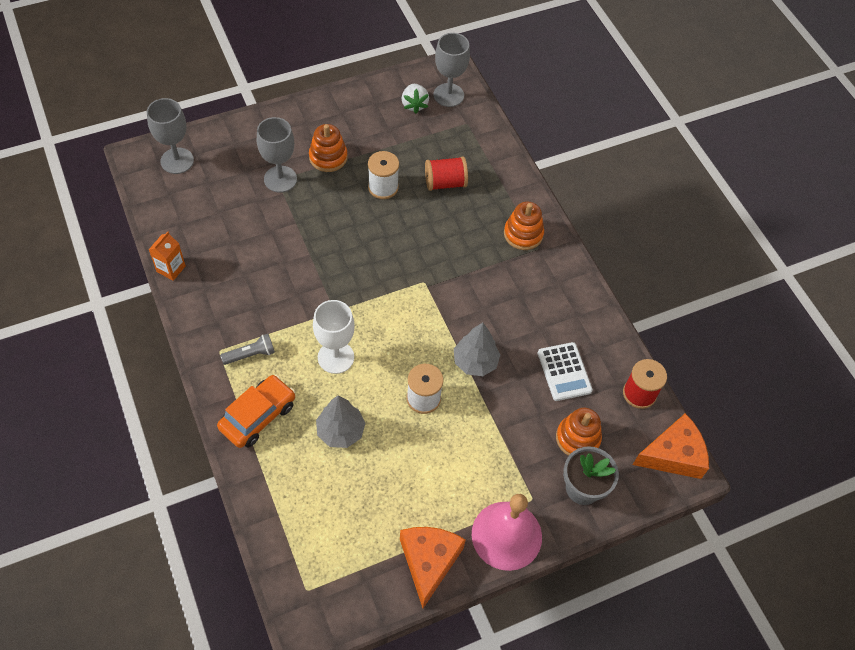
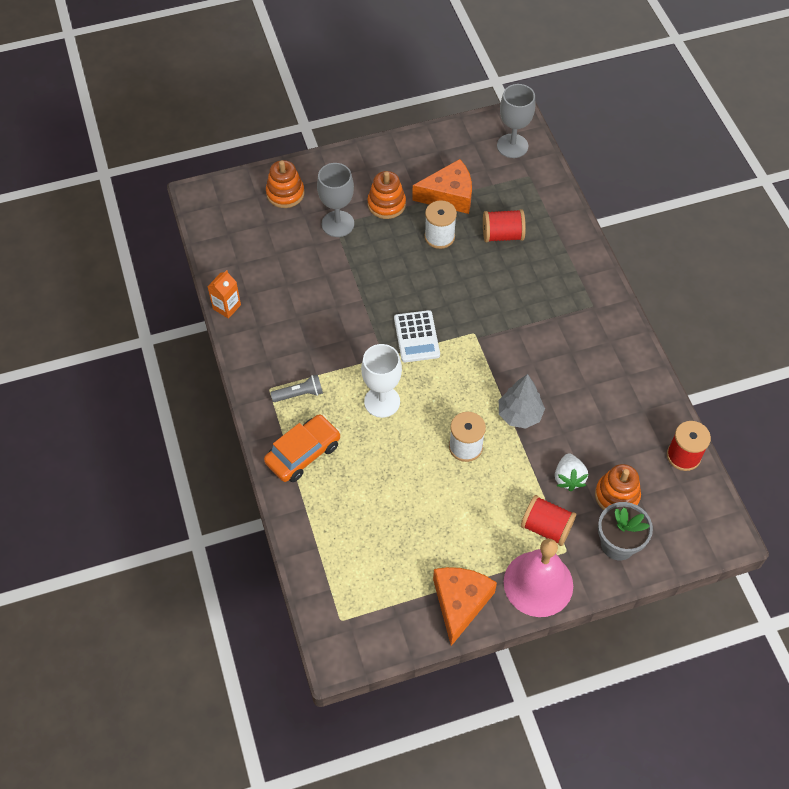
camera: 10 degrees right, 0 degrees up
(177, 161) = (237, 201): grey goblet -> none
(340, 431) = (382, 473): grey tree -> none
(414, 105) = (476, 154): white strawberry -> white strawberry (568, 478)
(510, 476) = (546, 527): none -> red spool
(523, 234) = (578, 290): orange stacking toy -> orange stacking toy (285, 193)
(564, 372) = (608, 430): white calculator -> white calculator (416, 337)
(673, 455) = (712, 518): orange cheese -> orange cheese (449, 195)

